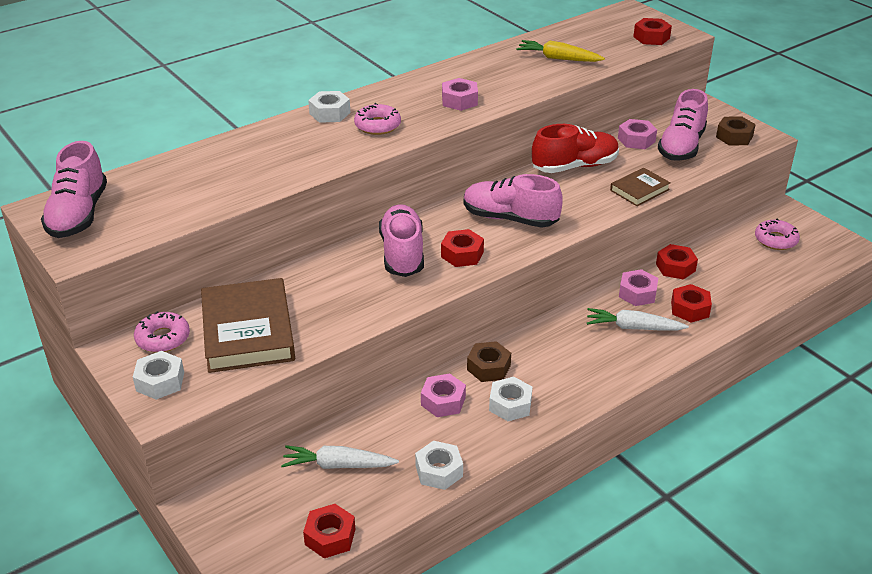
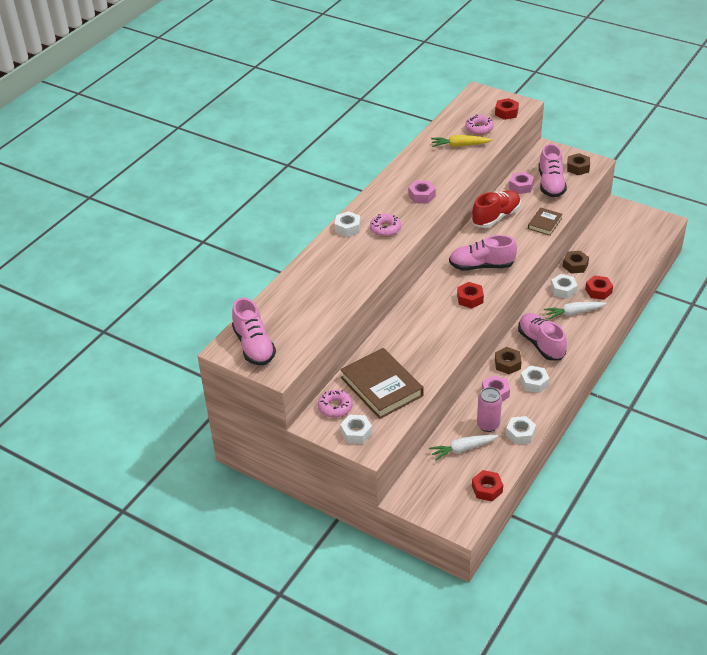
camera: 20 degrees left, 5 degrees up
(400, 443) = (488, 425): none -> pink can
(402, 254) = (434, 309): pink shoe -> pink shoe (541, 344)
(637, 293) = (563, 290): pink nut -> white nut
(675, 267) = (575, 265): red nut -> brown nut
(775, 240) = (622, 229): pink donut -> pink donut (479, 128)

